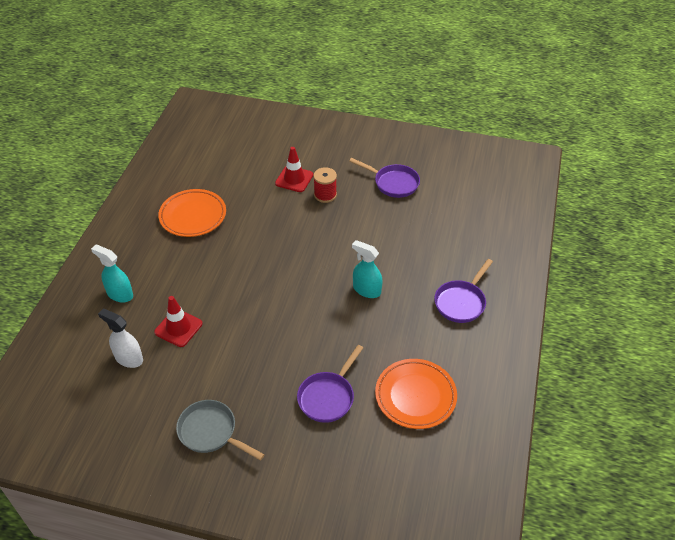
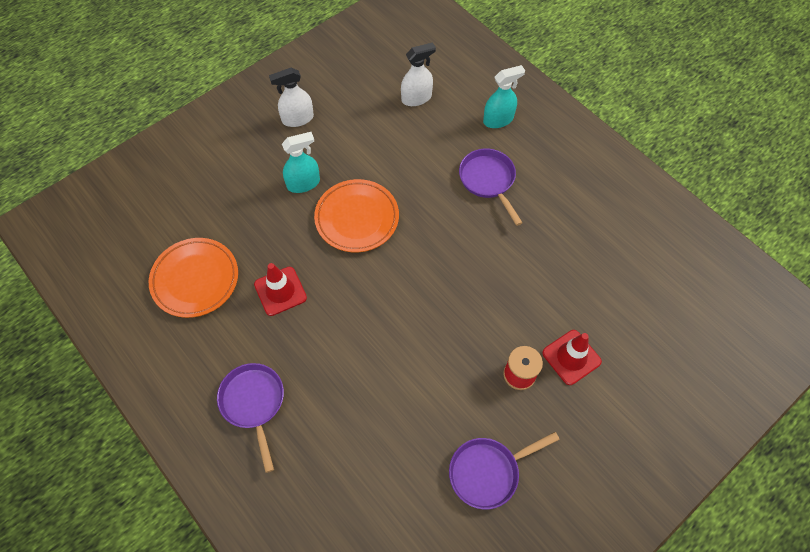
camera: 125 degrees right, 15 degrees up
(178, 328) = (422, 144): red traffic cone -> red traffic cone (280, 291)
(193, 216) = (571, 223): orange plate -> orange plate (357, 218)
(211, 432) = (297, 119): grey pan -> white spray bottle
(328, 397) = (256, 213): purple pan -> purple pan (488, 180)
(366, 290) = (344, 322): turquoise spray bottle -> turquoise spray bottle (303, 183)

